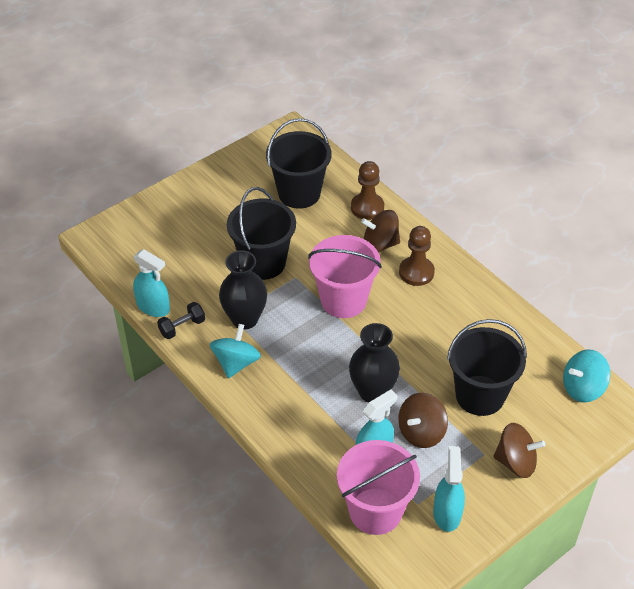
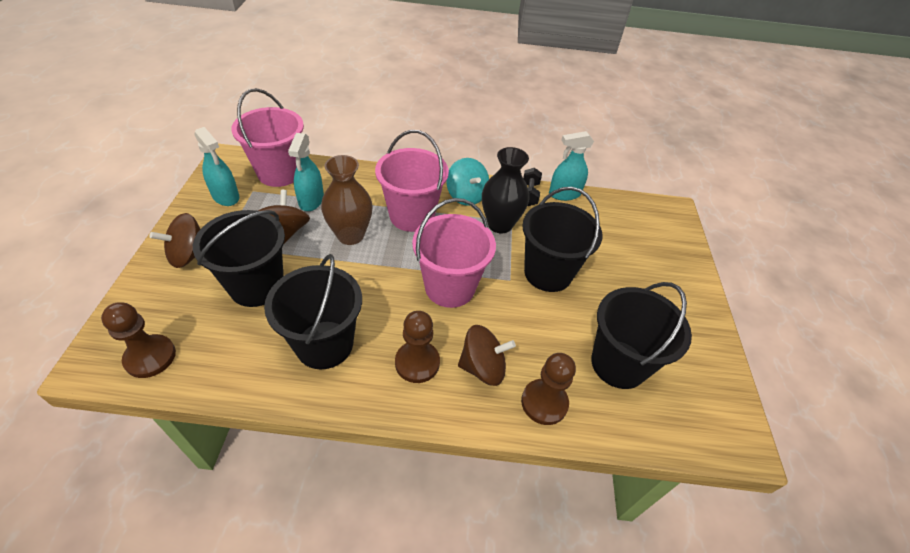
camera: 130 degrees right, 0 degrees up
(304, 375) = (412, 216): none -> pink bucket
(372, 392) = (350, 235): black vase -> brown vase
(380, 244) = (482, 367): brown spinning top -> brown spinning top turned 45 degrees clockwise
(464, 321) = (324, 344): none -> black bucket
(582, 388) = (150, 357): turquoise spinning top -> brown pawn

